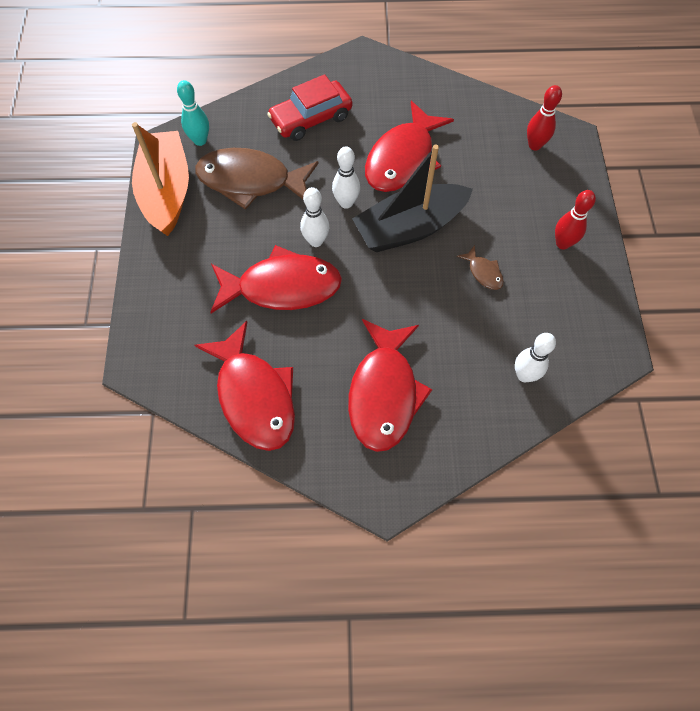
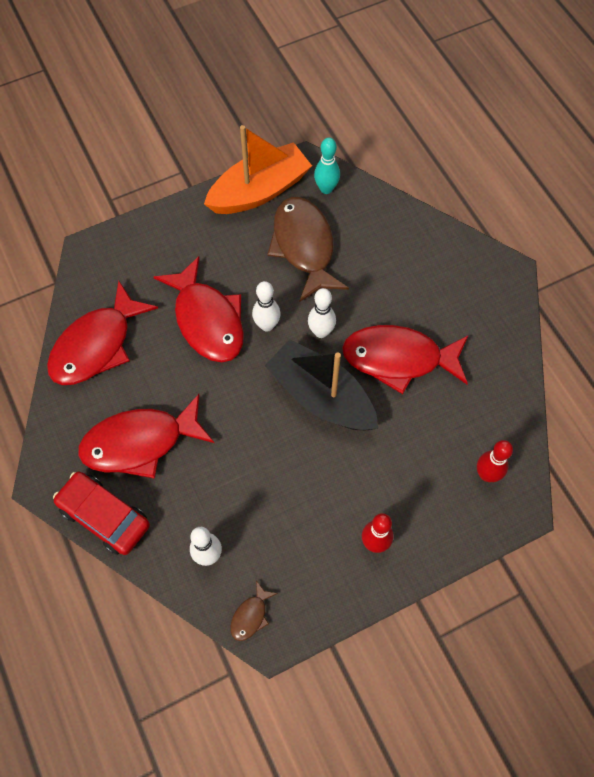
camera: 65 degrees right, 0 degrees up
(311, 118) = (402, 262): red car -> red car (104, 516)
(483, 272) = (303, 480): brown fish -> brown fish (250, 616)

